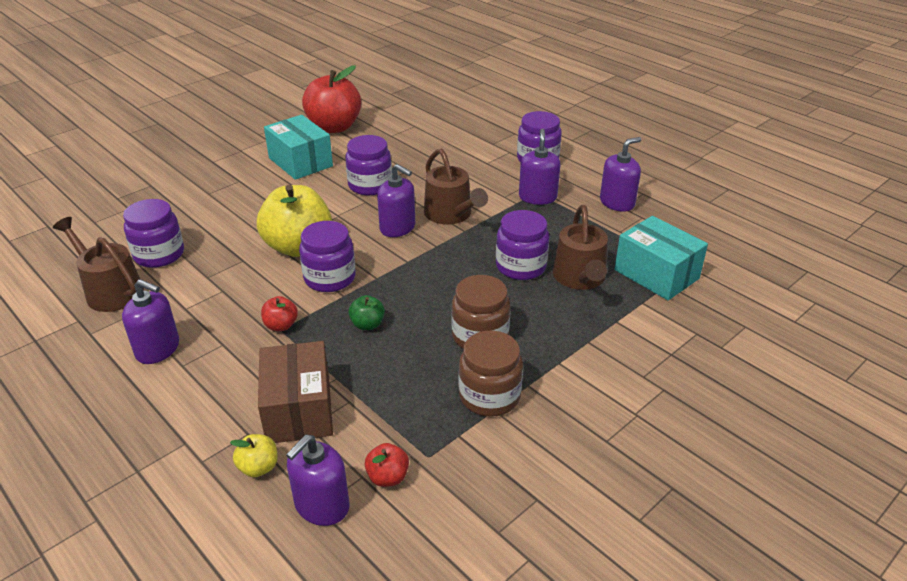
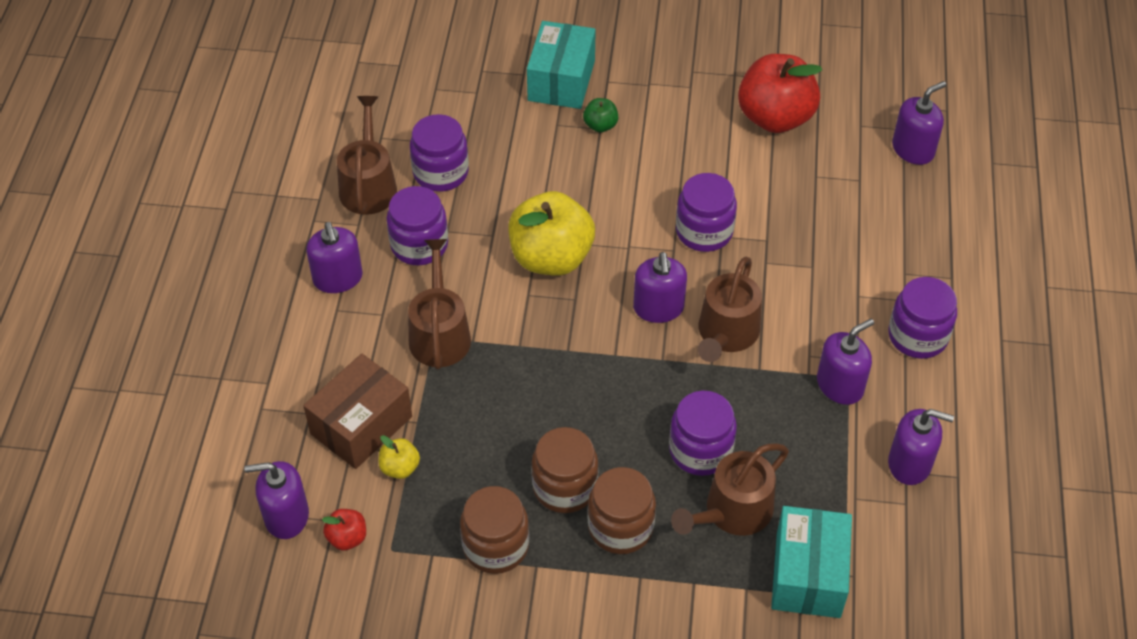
camera: 50 degrees right, 15 degrees up
(258, 467) = (285, 448): yellow apple -> yellow apple (400, 468)
(281, 325) = (439, 334): red apple -> brown watering can
(300, 162) = (681, 146): turquoise box -> turquoise box (561, 81)
(330, 278) = (532, 317): purple jar -> purple jar (419, 245)
(367, 324) = (499, 393): green apple -> green apple (600, 125)
(420, 104) = (913, 149): none -> purple soap dispenser
(540, 329) = (620, 527): none -> brown jar

